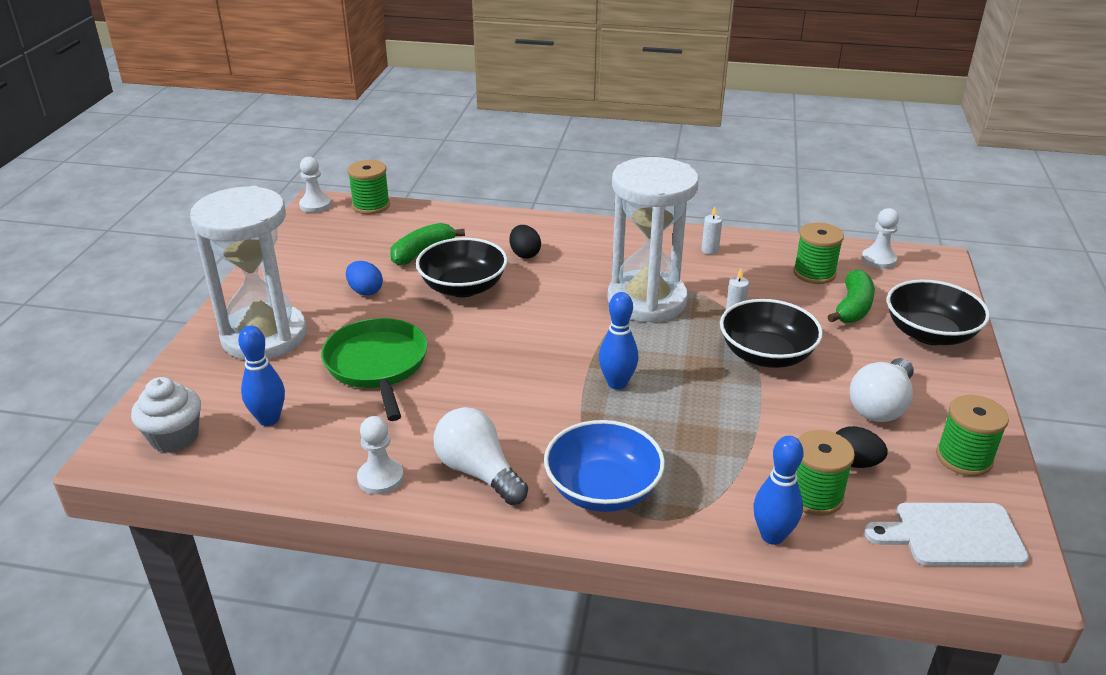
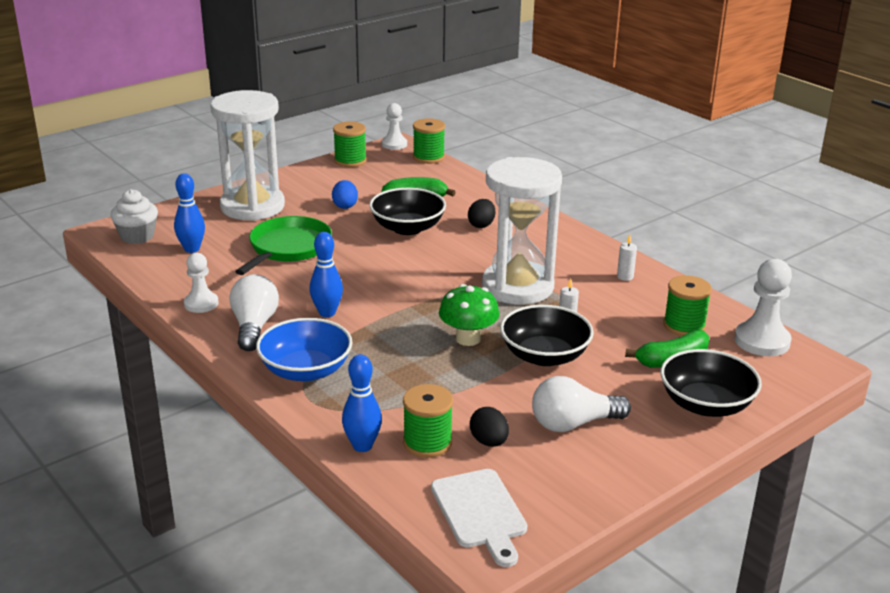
camera: 40 degrees right, 5 degrees down
(617, 383) = (411, 323): blue bowling pin -> blue bowling pin (327, 313)
(686, 372) = (468, 339): none -> green mushroom
(878, 260) = (762, 341): white pawn -> white pawn, size x1.55
(952, 535) = (480, 512): white cutting board -> white cutting board turned 150 degrees counterclockwise
(964, 458) = (576, 482): green spool -> green spool (350, 161)

